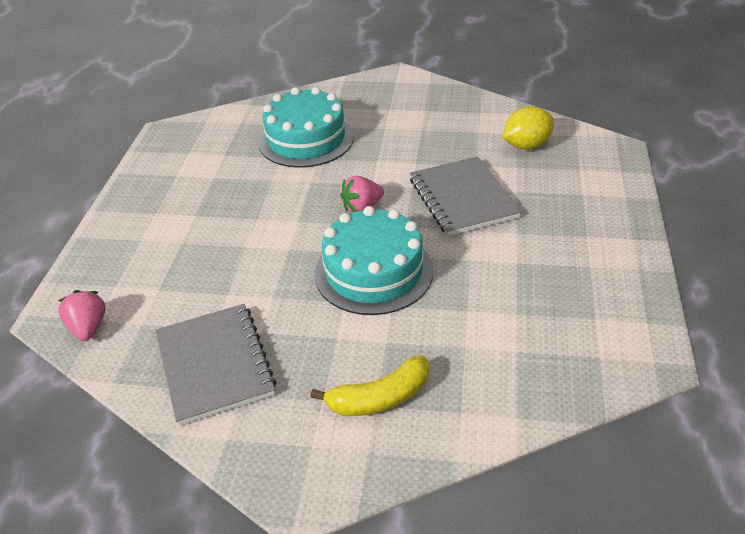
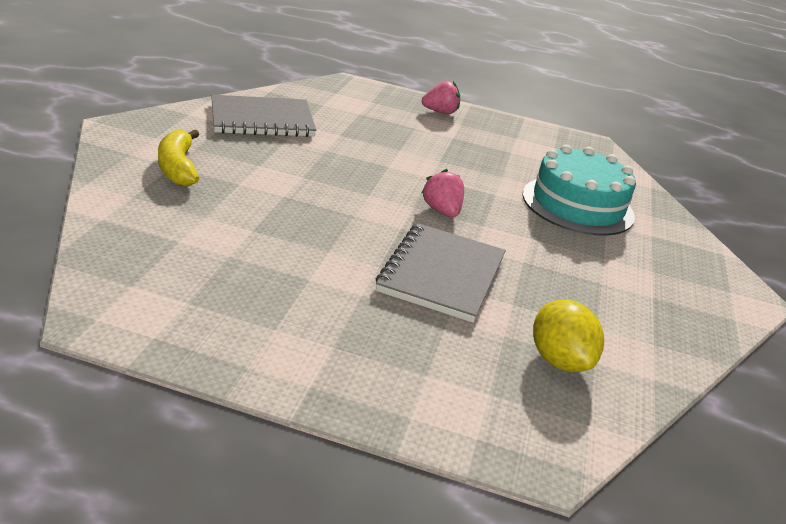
camera: 90 degrees right, 10 degrees down
(88, 328) = (329, 90): pink strawberry -> pink strawberry (440, 112)
(373, 272) = (335, 196): turquoise cake -> none
(463, 198) = (442, 274): grey notebook -> grey notebook turned 60 degrees counterclockwise

